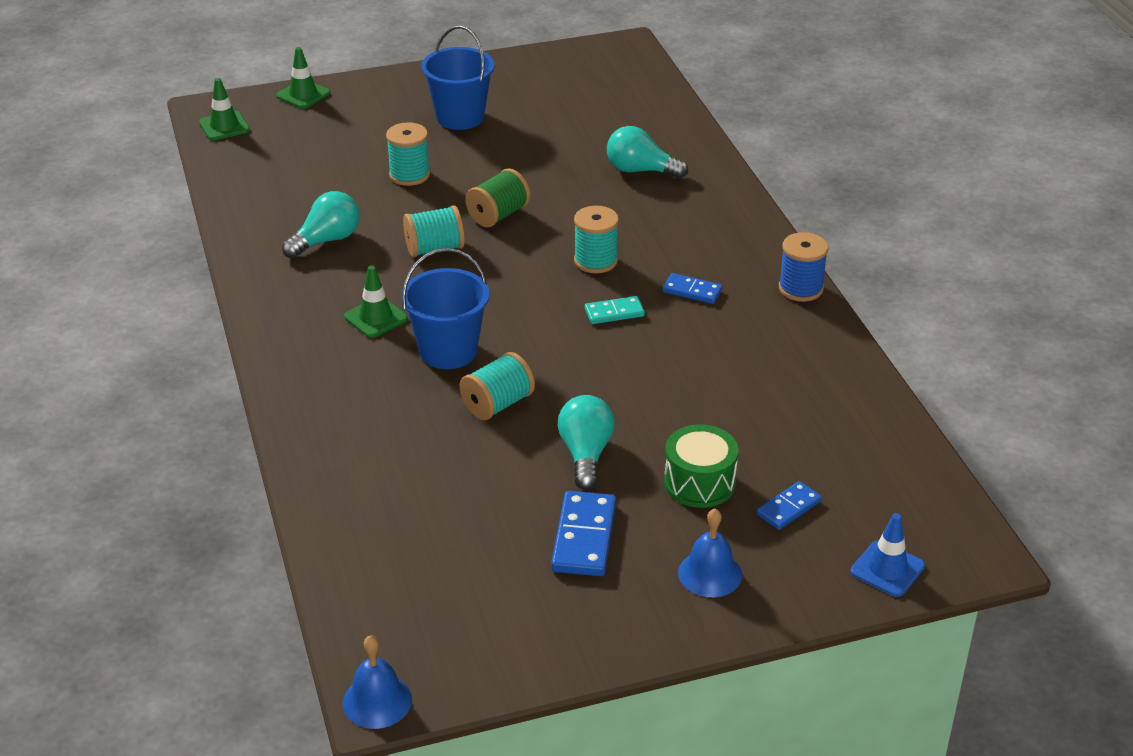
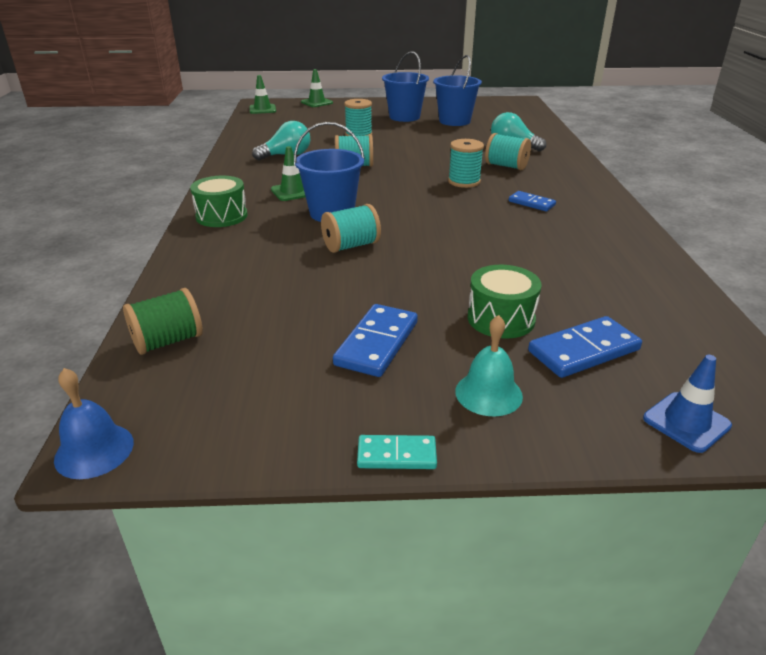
camera: 15 degrees right, 5 degrees down
(308, 379) = (222, 216): none -> green drum
(498, 215) = (406, 155): green spool -> green spool (168, 341)
(539, 118) = (454, 121): none -> blue bucket
(585, 454) = (406, 285): turquoise light bulb -> none
(614, 312) = (467, 208): turquoise domino -> turquoise domino (396, 455)
(642, 218) = (506, 166): none -> turquoise spool
(710, 573) = (488, 393): blue bell -> turquoise bell
(789, 508) = (584, 351): blue domino -> blue domino, size x1.64
(800, 288) = (620, 211): blue spool -> none

